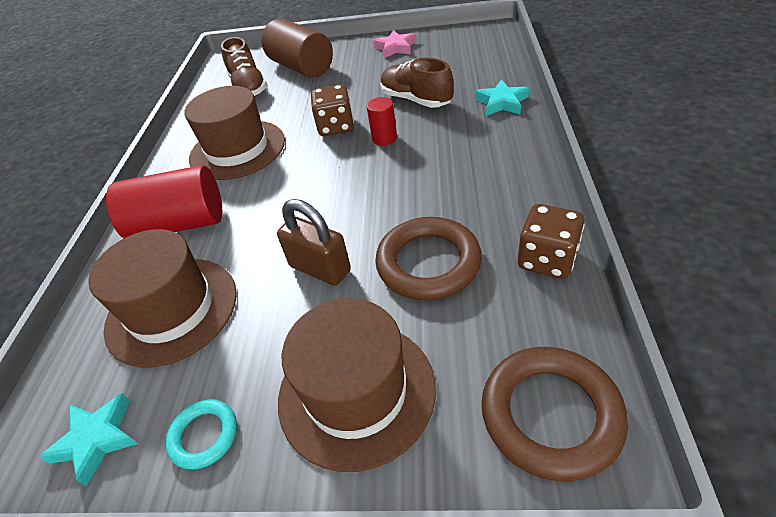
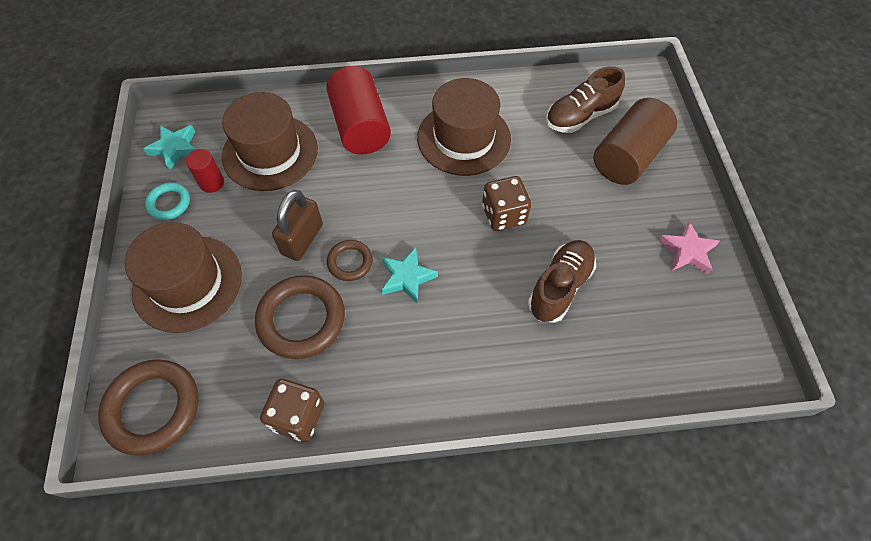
camera: 75 degrees right, 15 degrees up
(362, 226) = (350, 262): none -> brown ring
(384, 138) = (483, 263): red cylinder -> red cylinder (212, 183)
(501, 102) = (557, 382): turquoise star -> turquoise star (407, 277)

